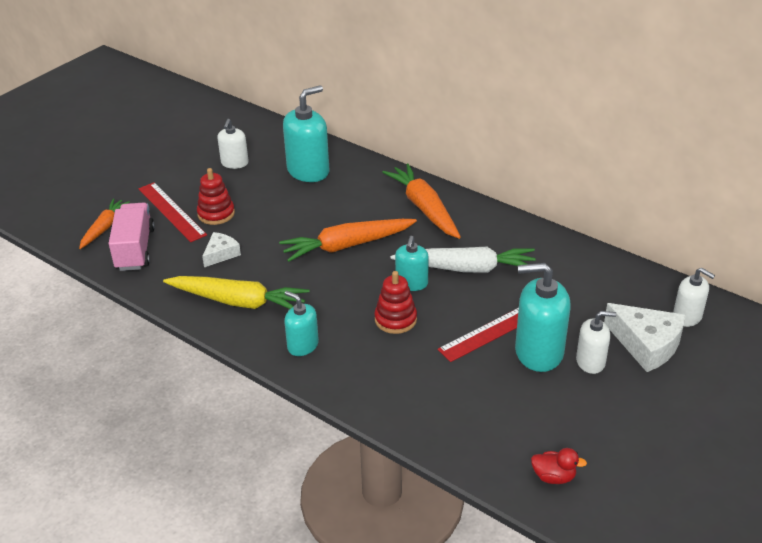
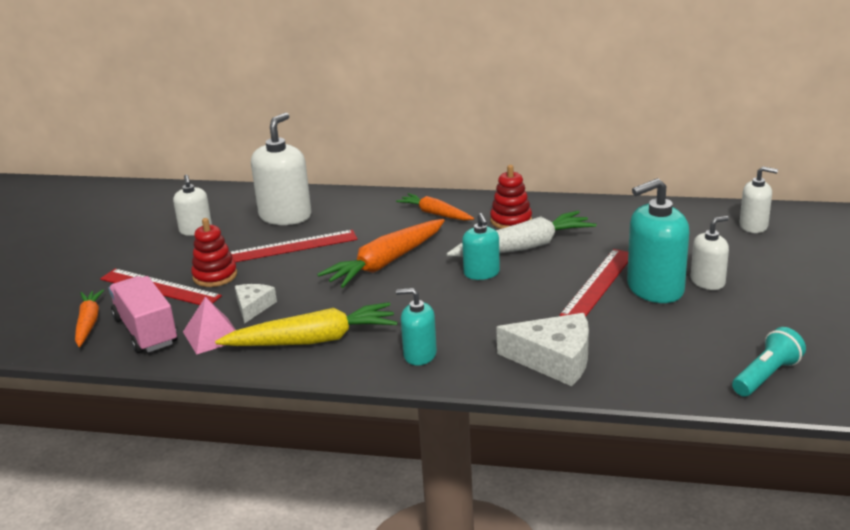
camera: 25 degrees left, 10 degrees down
(175, 270) = (212, 335): none -> pink pyramid
(290, 204) = (292, 247): none -> red ruler
(308, 171) = (285, 216): turquoise soap dispenser -> white soap dispenser
(395, 319) = (494, 305): red stacking toy -> red stacking toy (511, 220)
(424, 208) = (435, 214): orange carrot -> orange carrot, size x0.61
(553, 477) = (766, 376): red duck -> turquoise flashlight
(646, 344) = (741, 255): white cheese -> white cheese (554, 359)

